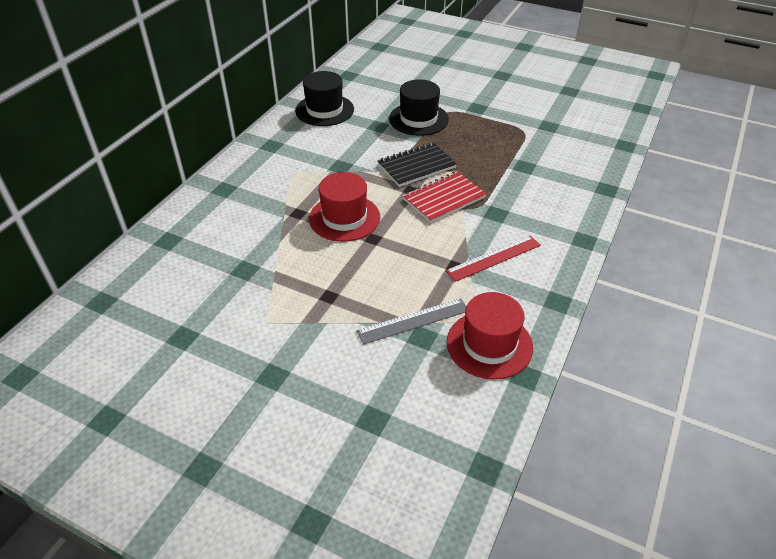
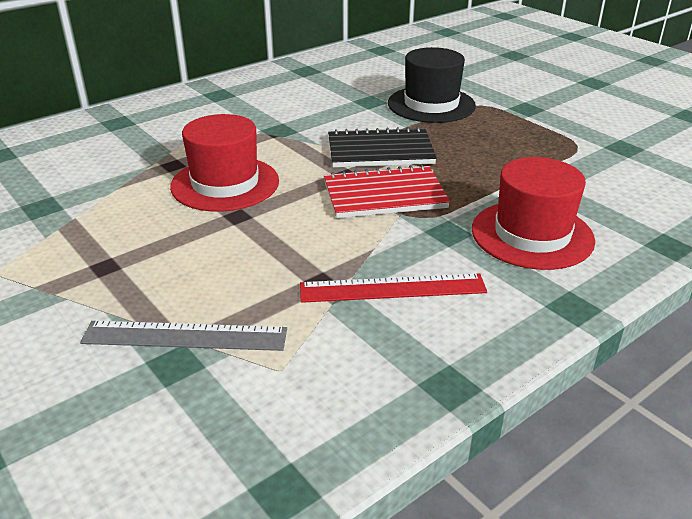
camera: 25 degrees right, 10 degrees down
(324, 110) = (318, 75): black hat -> none
(489, 344) = (269, 413): red hat -> red hat (532, 234)

